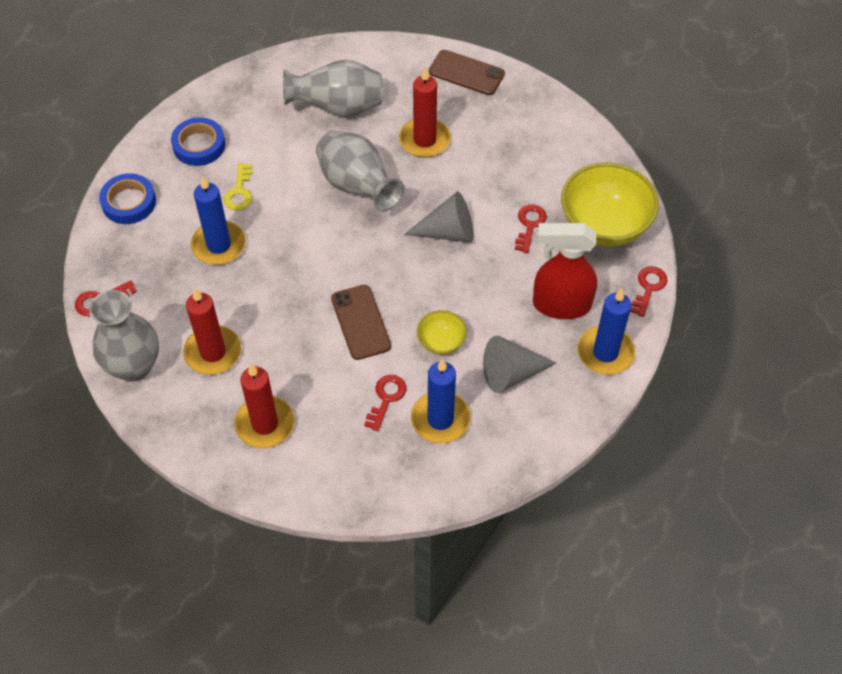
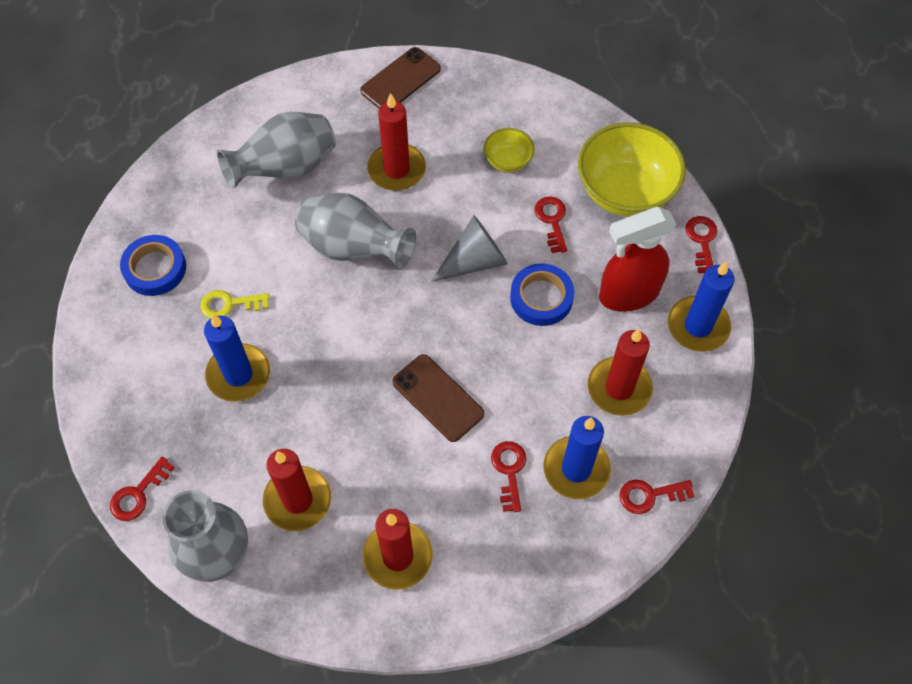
camera: 25 degrees left, 5 degrees up
(129, 202) = (110, 366): blue tape -> blue tape (541, 298)
(239, 192) = (229, 304): yellow key -> yellow key turned 105 degrees clockwise
(441, 342) = (532, 384): yellow bowl -> yellow bowl (508, 161)
(466, 73) = (400, 80): brown phone -> brown phone turned 45 degrees counterclockwise
(489, 463) = (649, 495): none -> red key
(511, 373) = (619, 388): grey cone -> red candle

